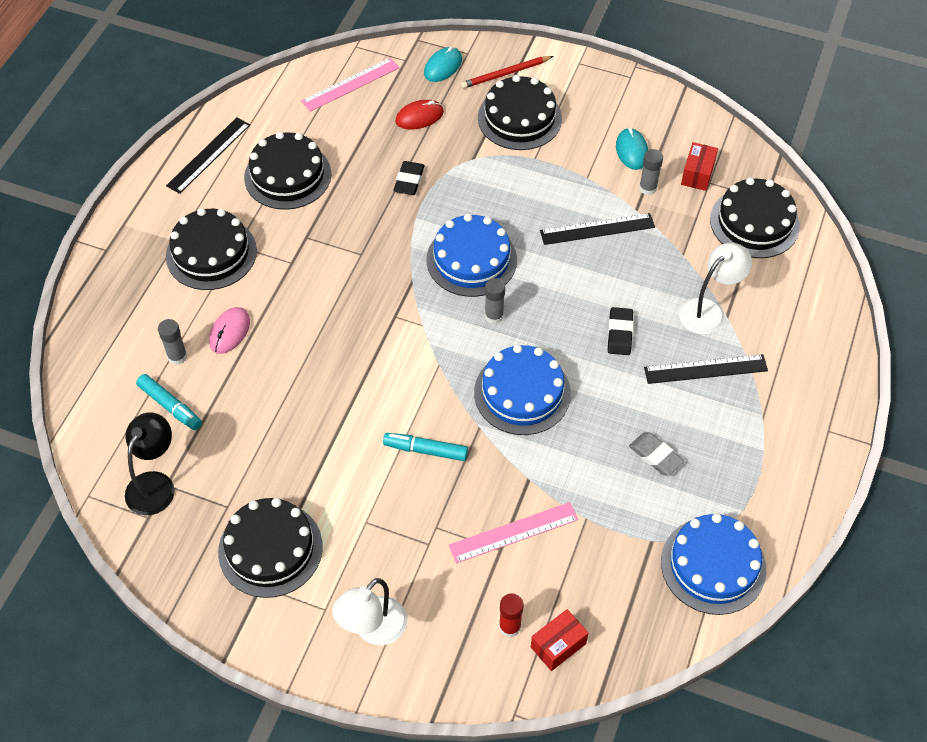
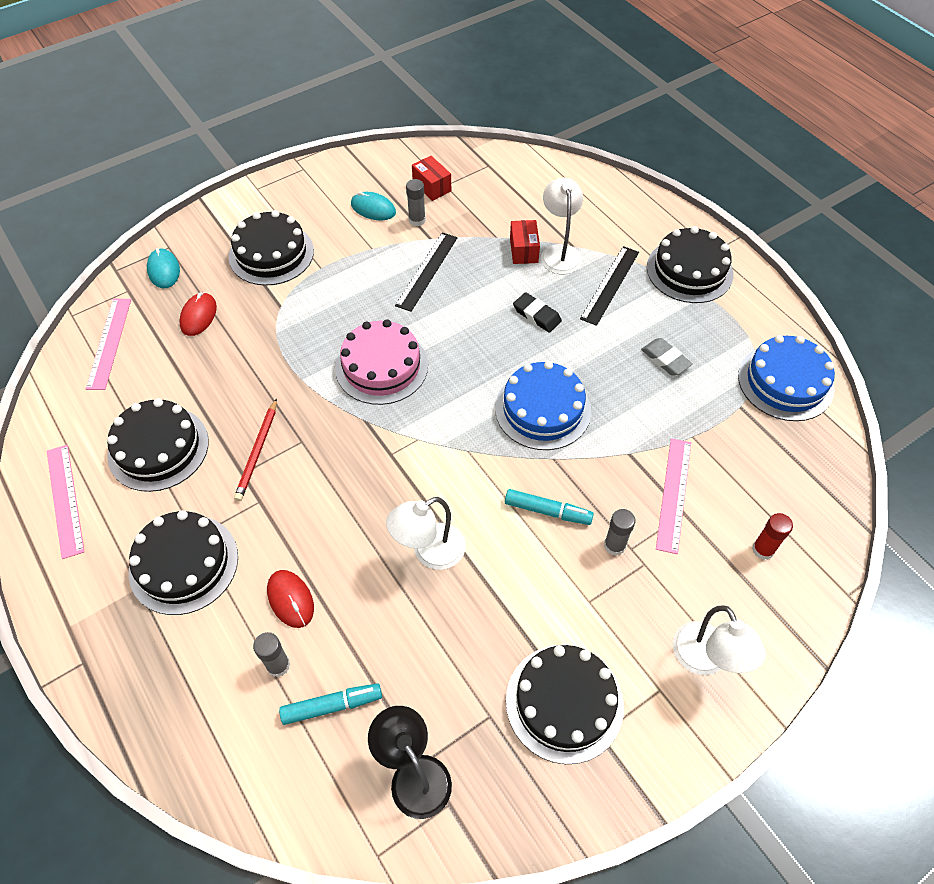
camera: 55 degrees left, 0 degrees up
(208, 155) = (64, 500): black ruler -> pink ruler
(230, 332) = (290, 599): pink mouse -> red mouse
(329, 392) = (429, 552): none -> white lamp
(409, 181) = (258, 362): black eraser -> none
(425, 450) = (548, 511): turquoise marker -> turquoise marker turned 120 degrees counterclockwise
(471, 259) = (381, 366): blue cake -> pink cake
(494, 316) = (451, 384): grey glue stick -> grey glue stick (614, 545)
(505, 74) = (217, 236): red pencil -> red pencil (257, 452)
(558, 645) = (800, 525): red box -> red box (523, 250)
(655, 456) = (665, 359): grey eraser -> grey eraser turned 60 degrees clockwise
(754, 222) = (504, 183): black cake -> black cake (689, 270)

